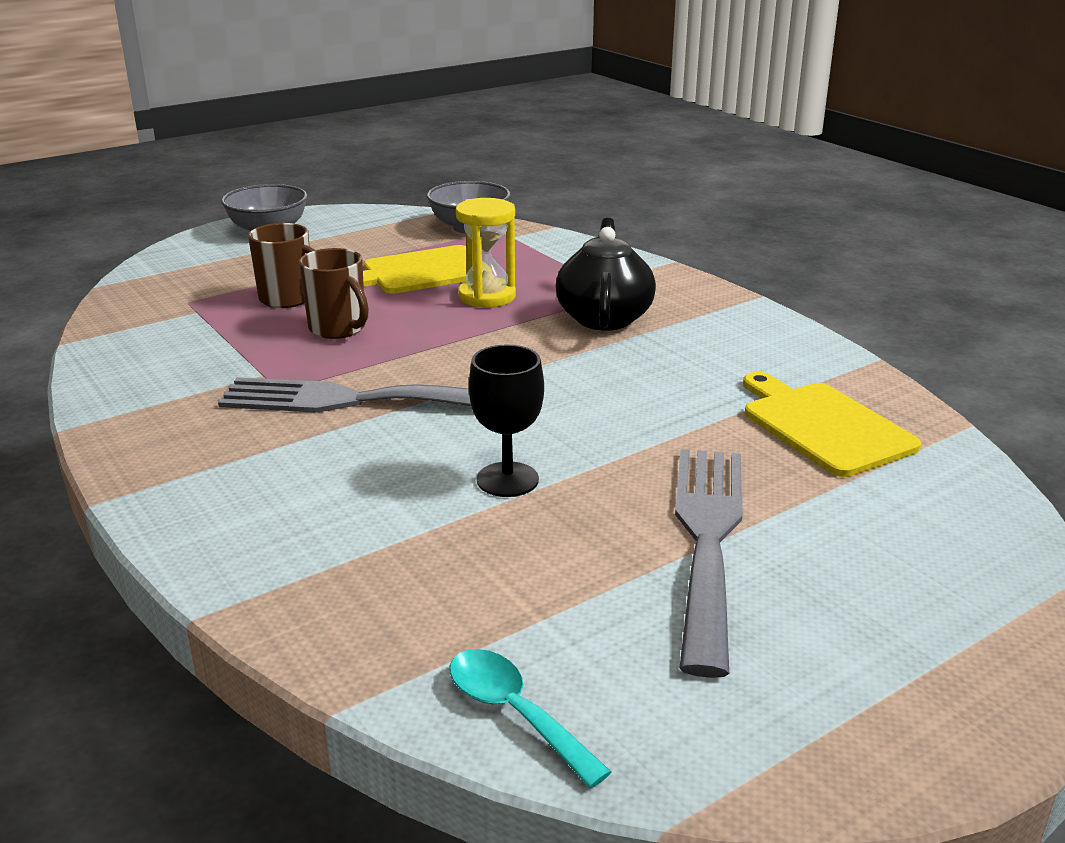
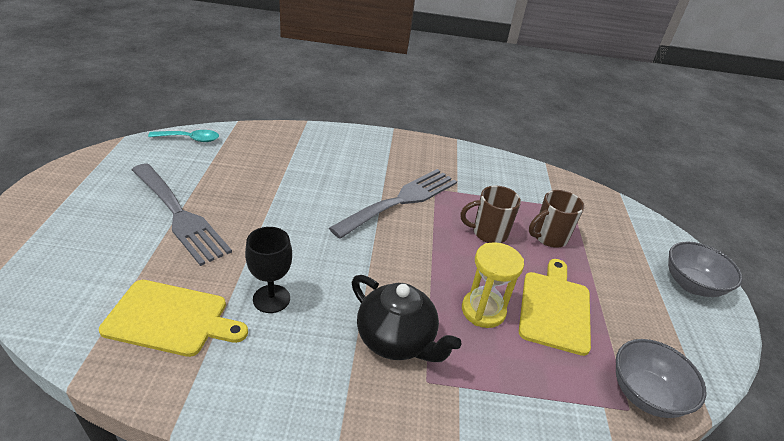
camera: 125 degrees right, 10 degrees up
(507, 480) = (287, 199): black goblet -> black goblet (271, 299)

